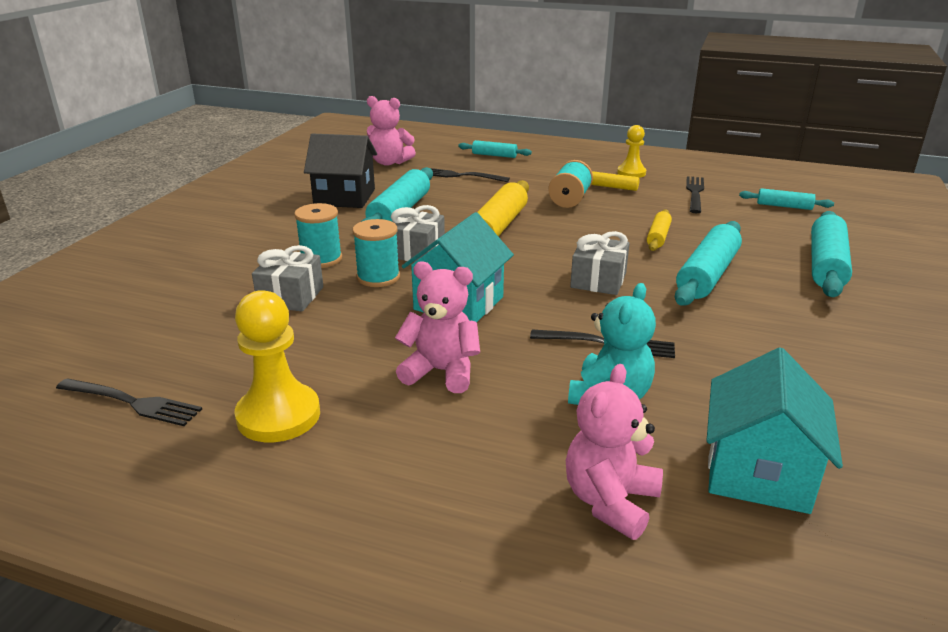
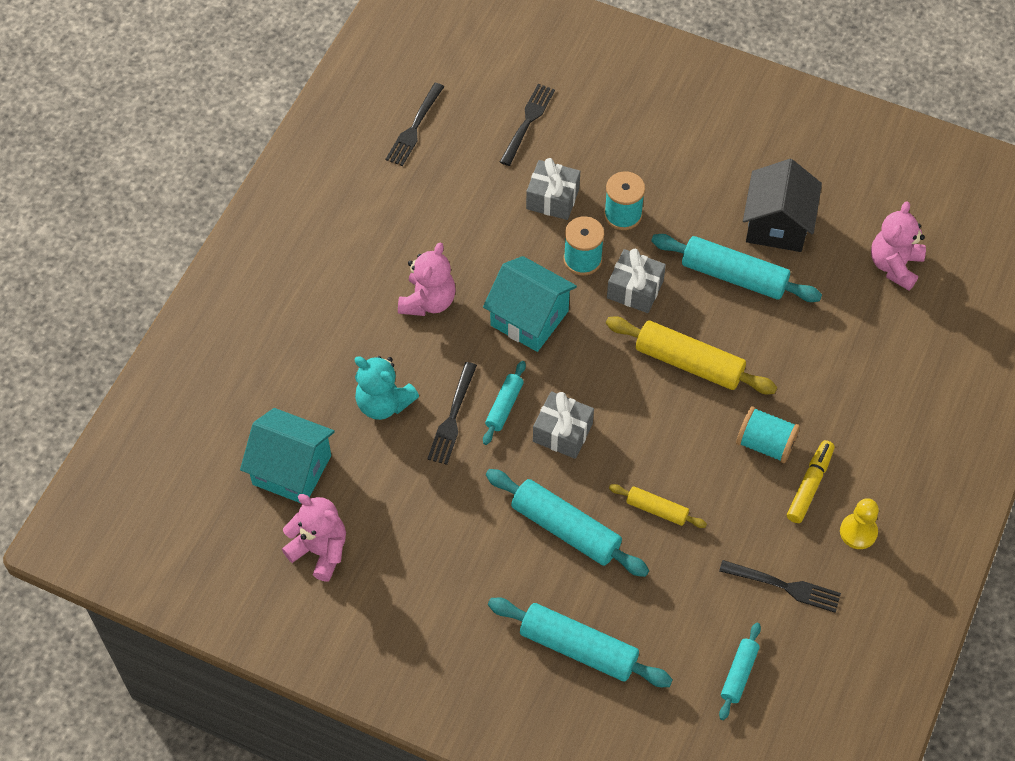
camera: 95 degrees right, 30 degrees up
(278, 415) = (389, 208): yellow pawn -> none
(460, 176) = (846, 338): black fork -> black fork (527, 122)
(494, 155) = (925, 382): turquoise rolling pin -> turquoise rolling pin (504, 406)
(610, 501) = (281, 381): pink teddy bear -> pink teddy bear (320, 551)

